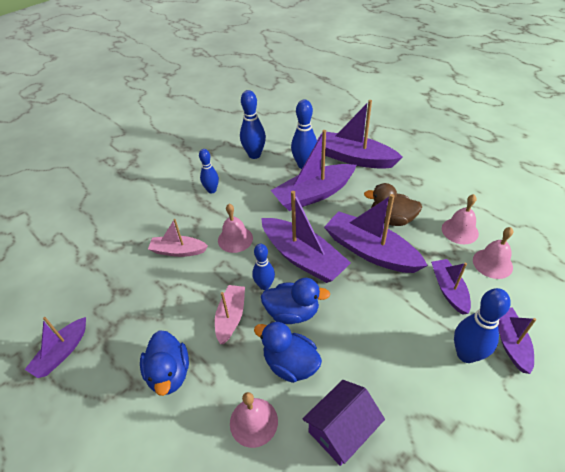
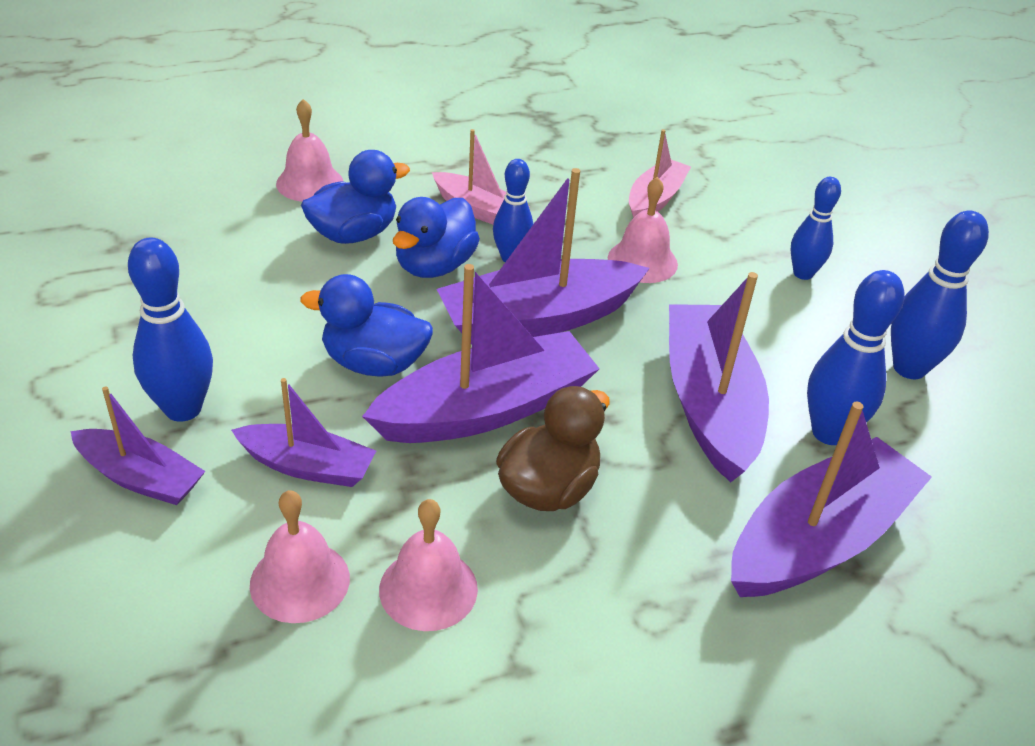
camera: 110 degrees right, 5 degrees down
(62, 352) = (537, 86): purple boat -> none
(169, 373) = (436, 145): blue duck -> blue duck (374, 363)
(341, 430) = (225, 239): purple house -> none

